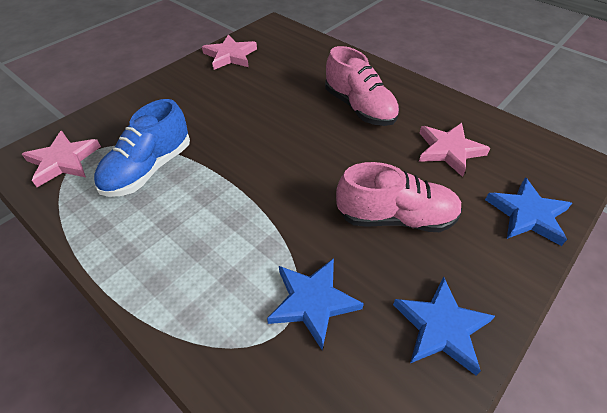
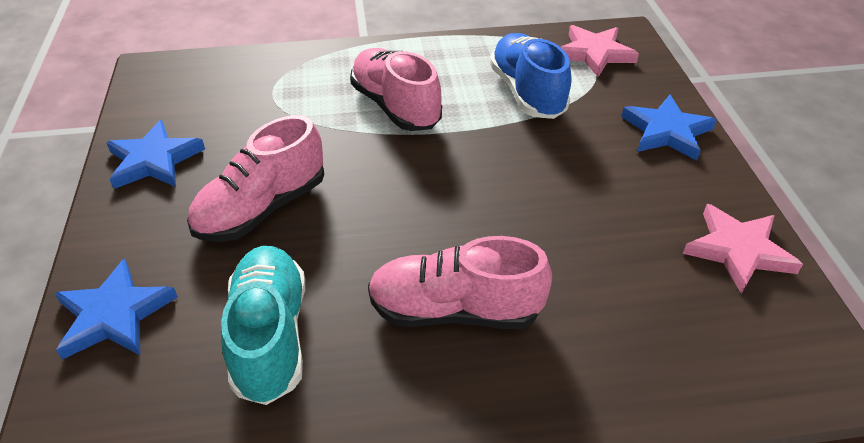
camera: 130 degrees right, 5 degrees down
(227, 226) = (395, 107): none -> pink shoe
(313, 302) = (268, 113): blue star -> blue star (666, 131)
(449, 150) = (270, 336): pink star -> turquoise shoe

